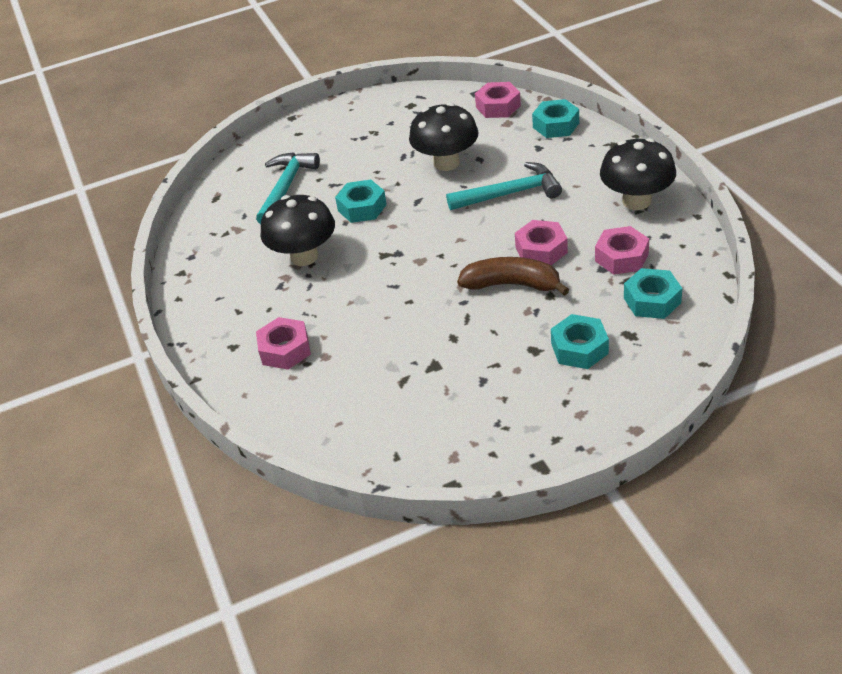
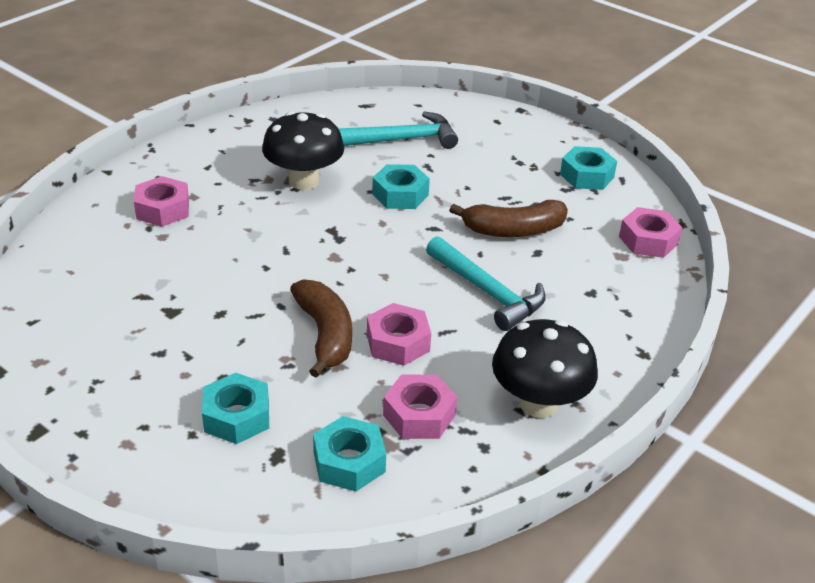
camera: 55 degrees right, 5 degrees down
(446, 163) = (513, 230): black mushroom -> brown banana
(556, 125) = (646, 295): turquoise nut -> turquoise nut (587, 176)

